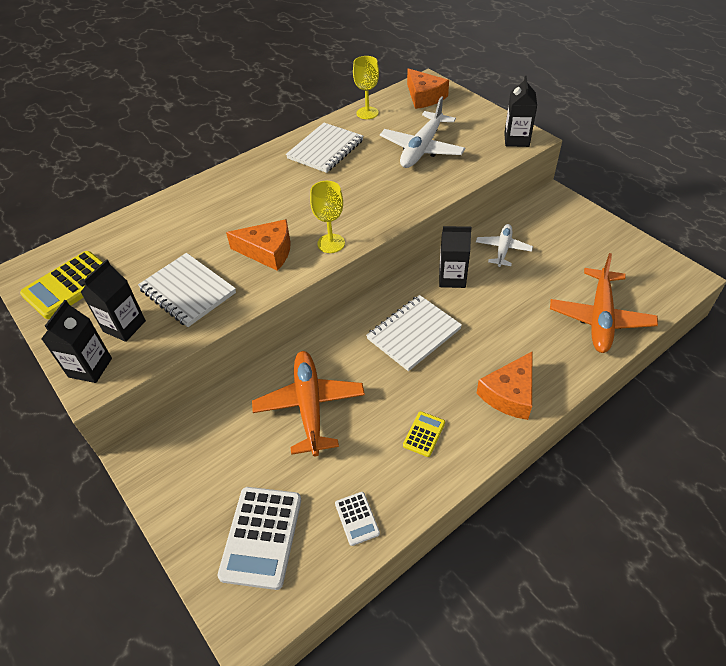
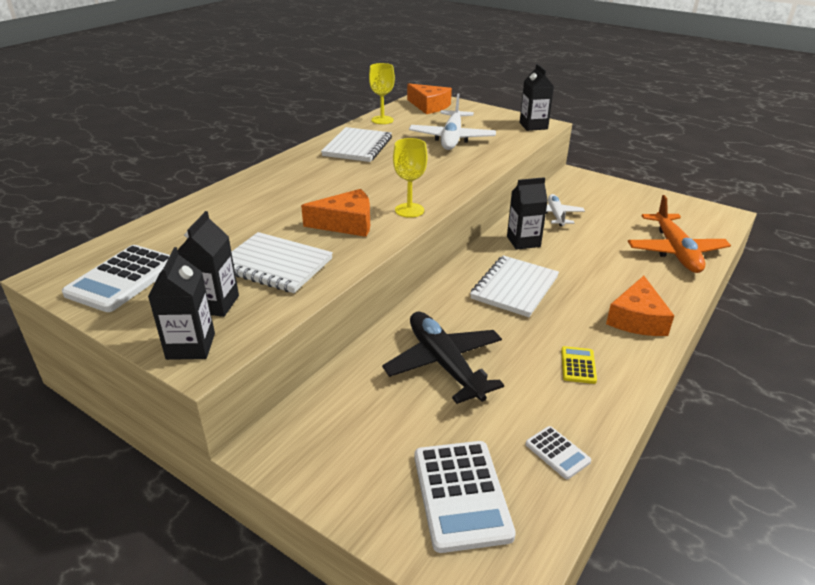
camera: 20 degrees left, 15 degrees down
(69, 285) = (123, 279): yellow calculator -> white calculator
(309, 406) = (444, 364): orange plane -> black plane

